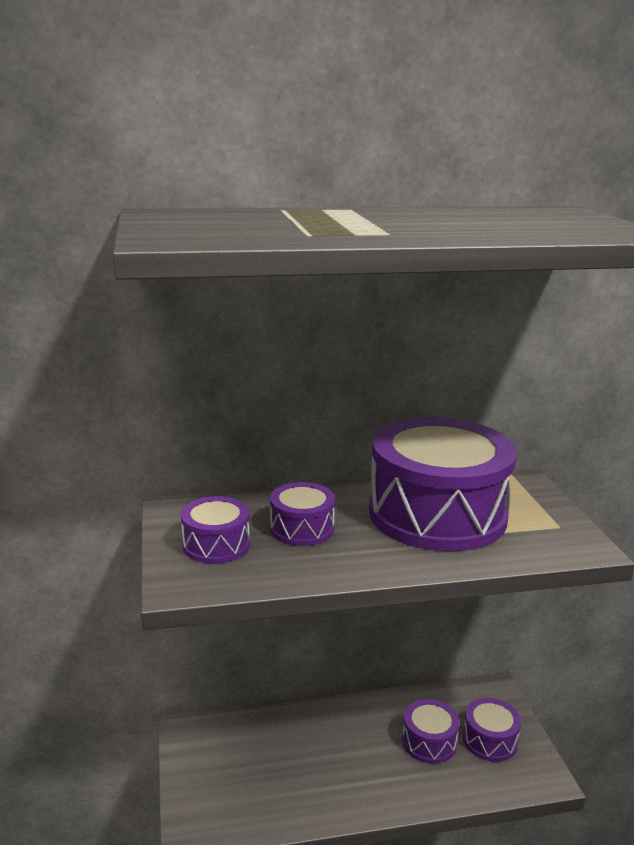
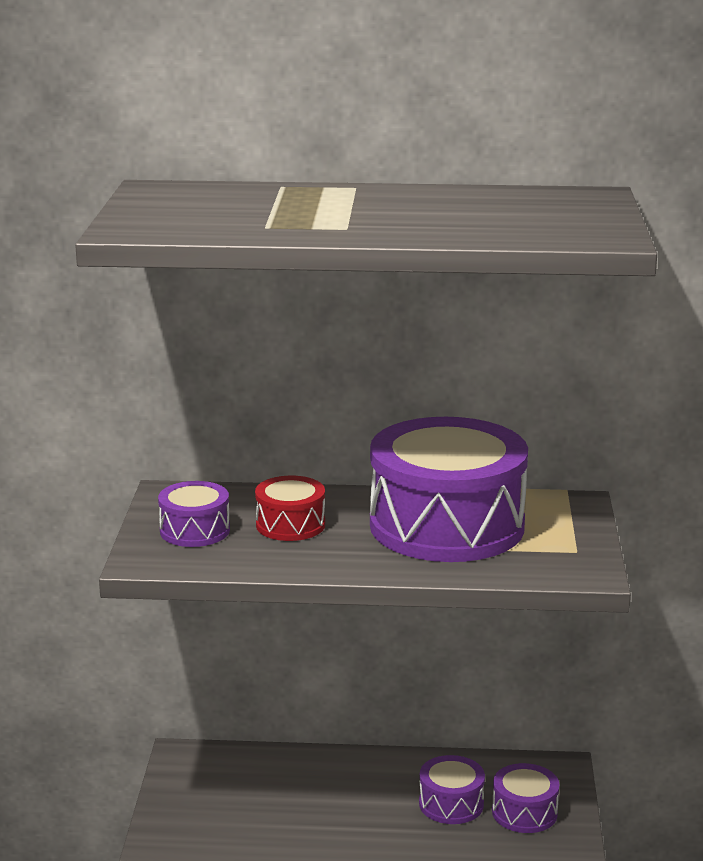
camera: 15 degrees right, 0 degrees up
(302, 528) = (290, 525): purple drum -> red drum

